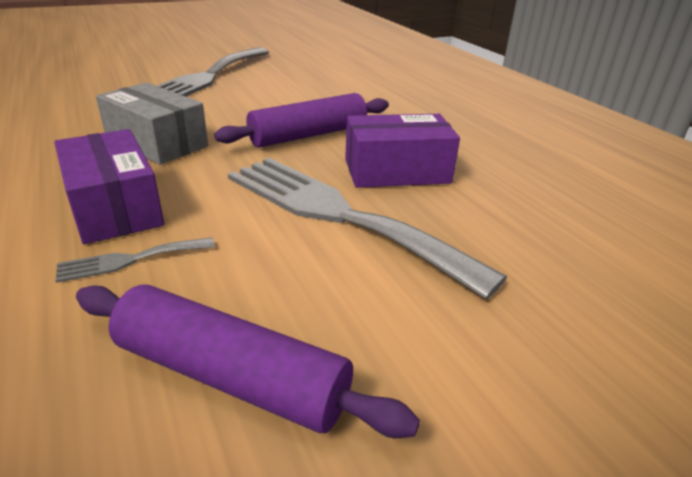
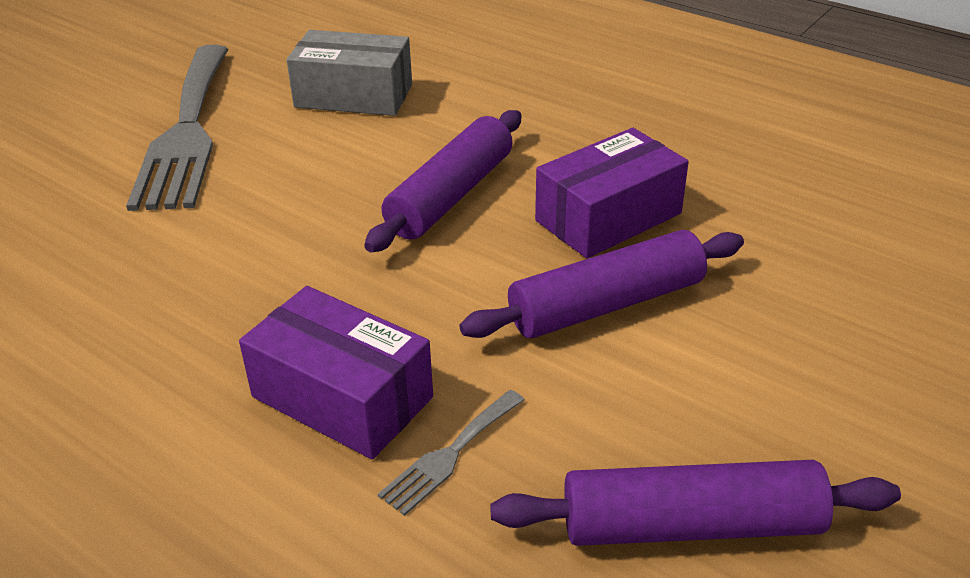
camera: 25 degrees left, 5 degrees up
(157, 142) = (267, 279): grey box -> grey box (354, 96)
(339, 215) = (606, 304): grey fork -> purple rolling pin

